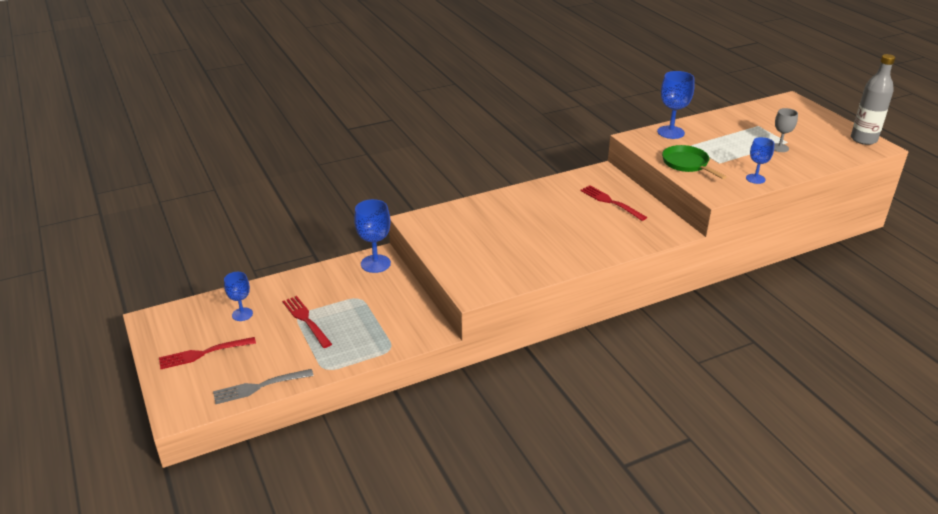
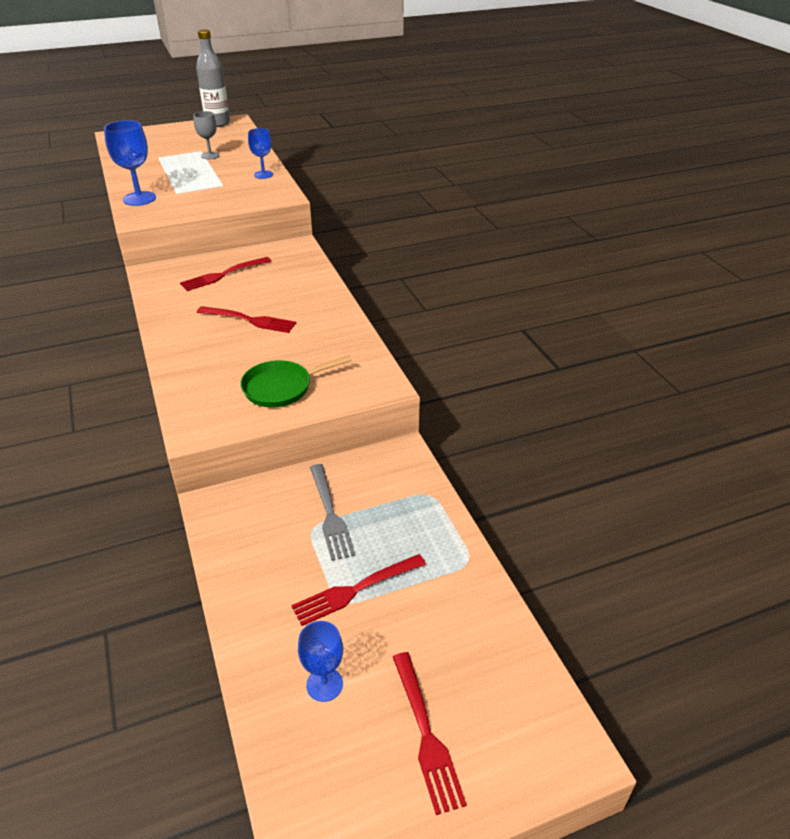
camera: 85 degrees left, 5 degrees up
(259, 387) = (507, 639): grey fork -> grey fork (330, 514)
(375, 264) = (230, 509): blue goblet -> none
(547, 223) = (249, 320): none -> red fork
(687, 164) = (216, 200): green pan -> green pan (281, 388)

